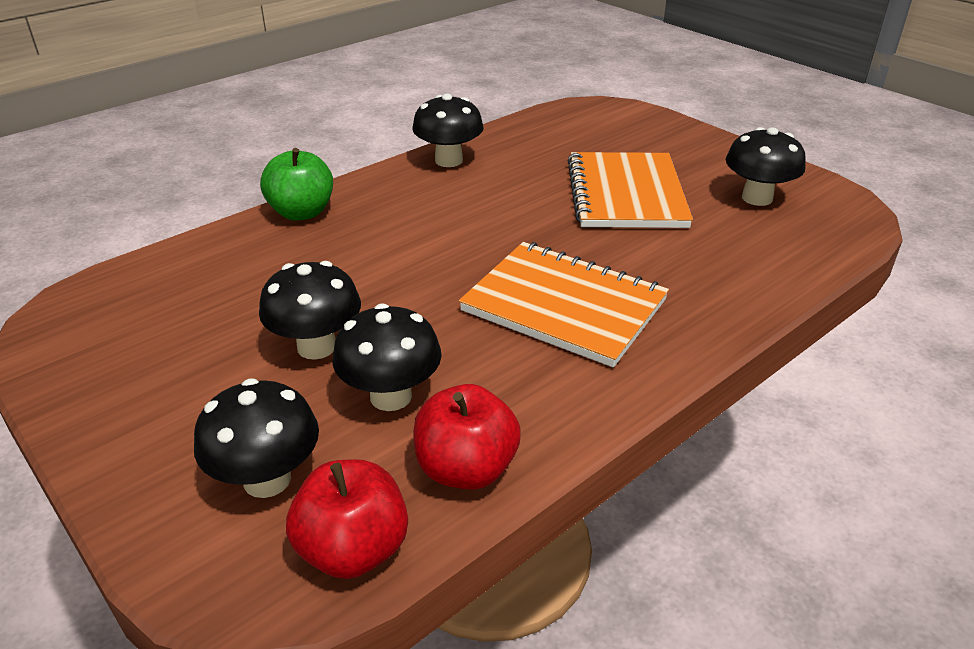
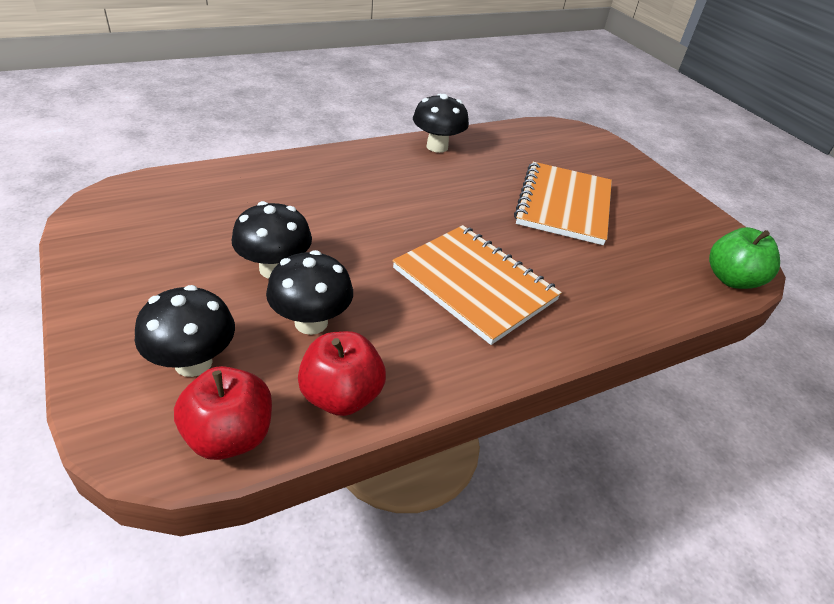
camera: 10 degrees right, 5 degrees up
(302, 212) = (310, 162): green apple -> green apple (731, 279)
(757, 198) = (670, 233): black mushroom -> none

